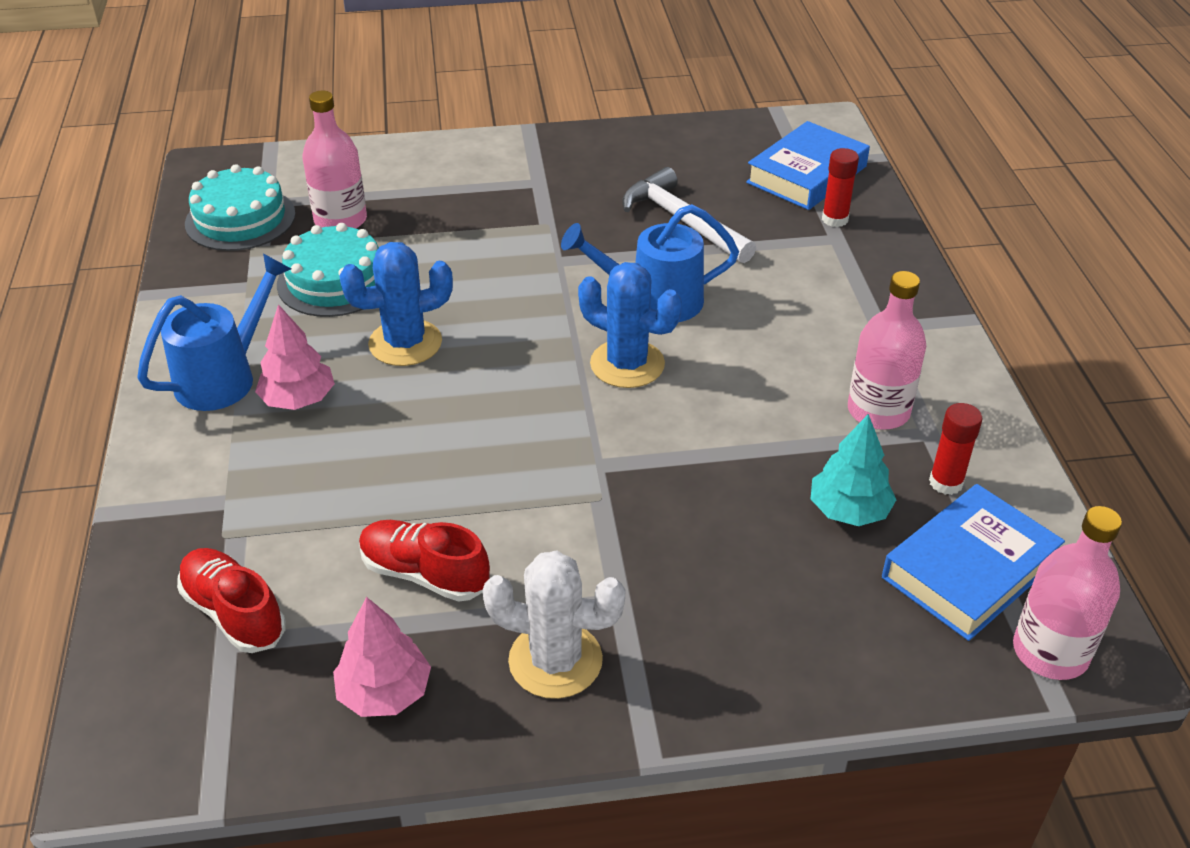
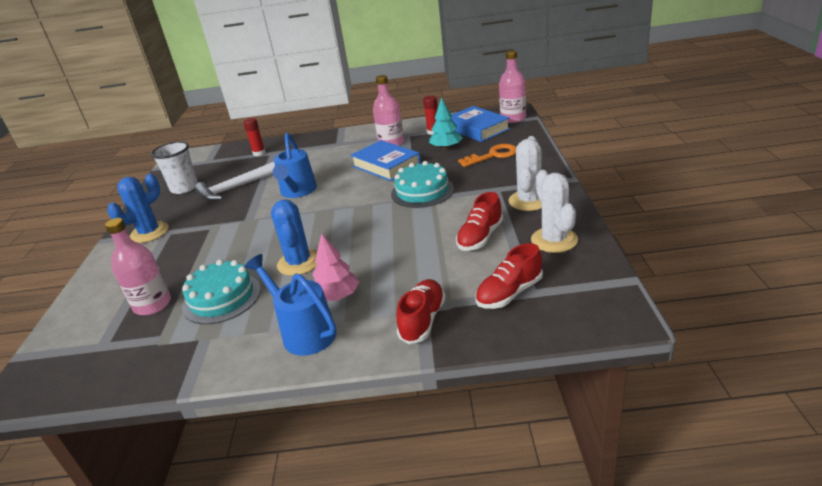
camera: 80 degrees left, 10 degrees down
(203, 503) = (422, 320): none -> red shoe
(240, 219) = (114, 356): turquoise cake -> turquoise cake (422, 191)
(384, 692) = (554, 240): pink tree -> white cactus
(627, 364) = (343, 196): blue cactus -> blue cactus (149, 233)
(691, 162) = (184, 188): none -> white cup
(797, 601) = (493, 155): none -> orange key
(806, 174) = (219, 160): blue book -> blue book (386, 165)

